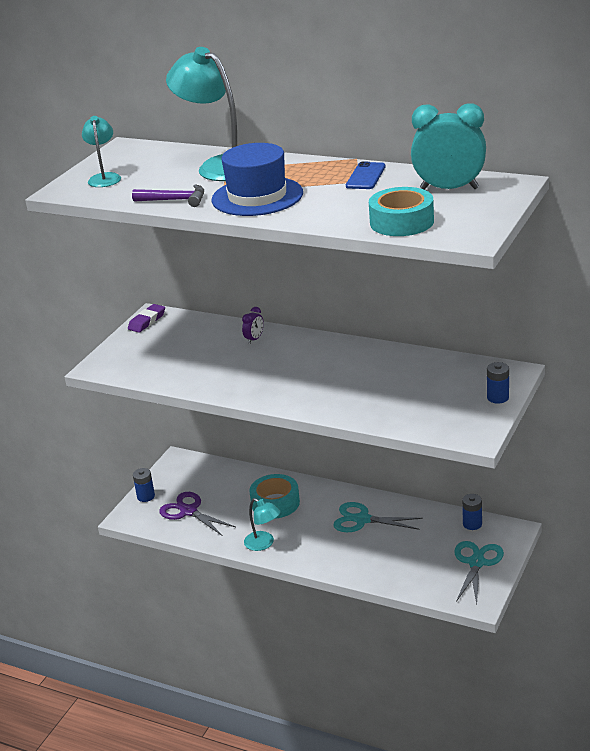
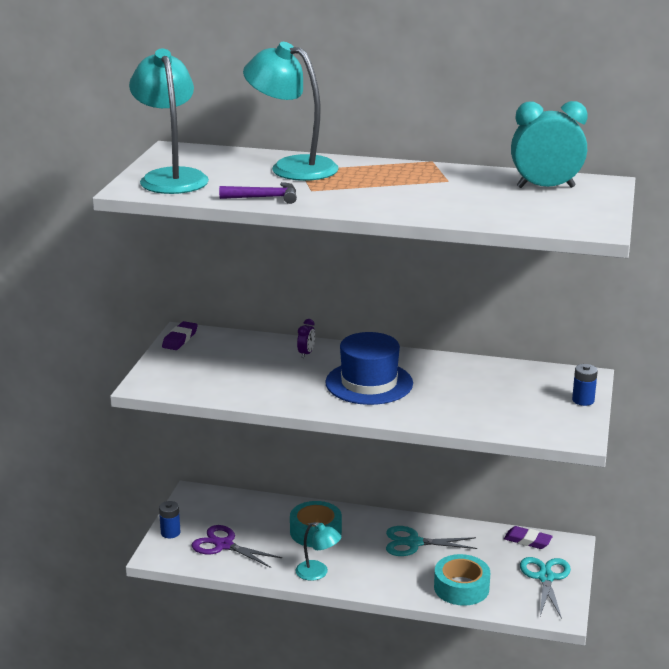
camera: 15 degrees left, 5 degrees down
(104, 178) = (171, 177): turquoise lamp -> turquoise lamp, size x1.89
(257, 196) = (351, 194): blue hat -> blue hat (369, 383)
(365, 176) = (453, 176): blue phone -> none
(401, 222) = (518, 216): turquoise tape -> turquoise tape (461, 587)
(472, 524) = (527, 541): blue battery -> purple eraser

